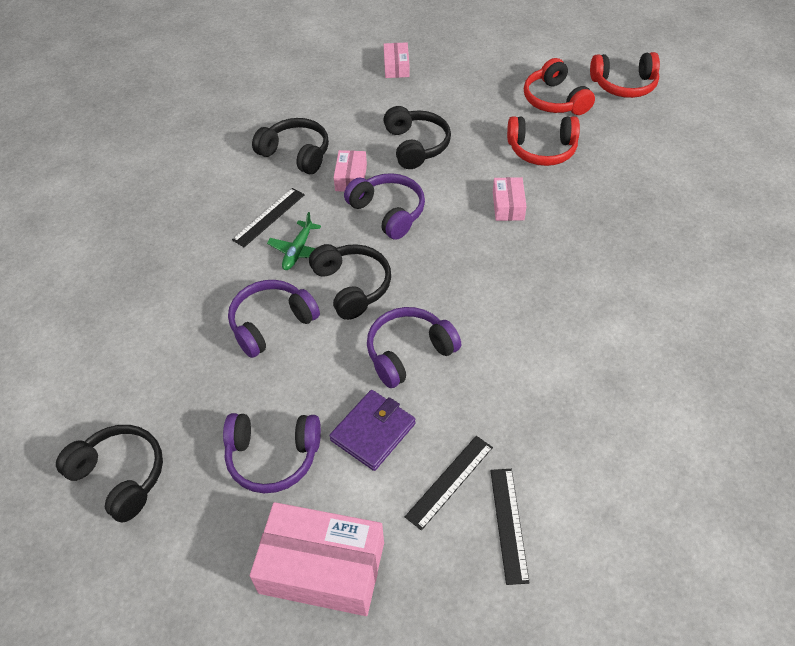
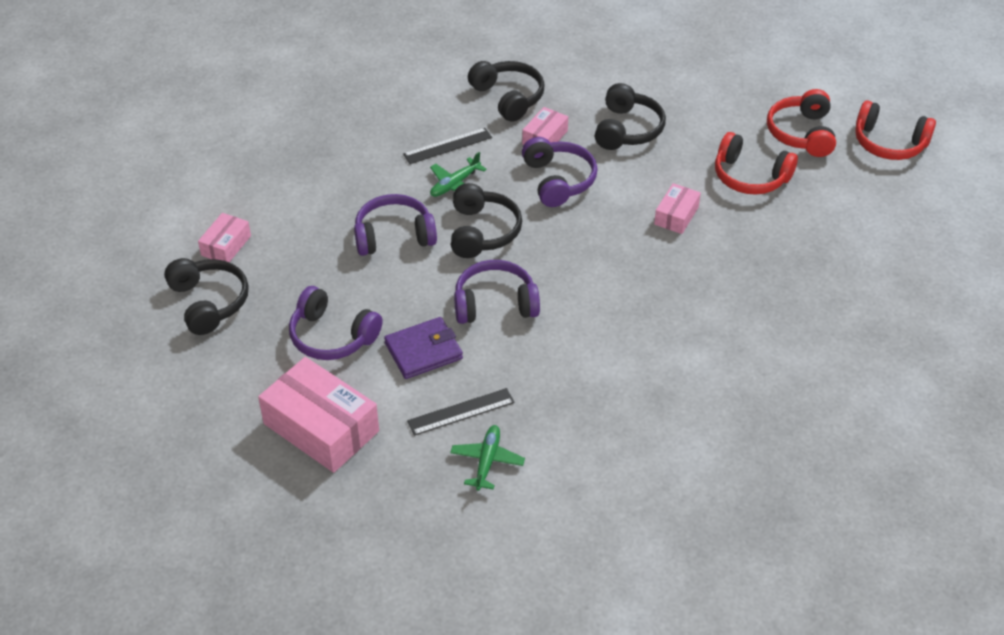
camera: 25 degrees right, 5 degrees down
(396, 67) = (662, 46): pink box -> pink box (226, 245)
(509, 524) = (487, 461): black ruler -> green plane

